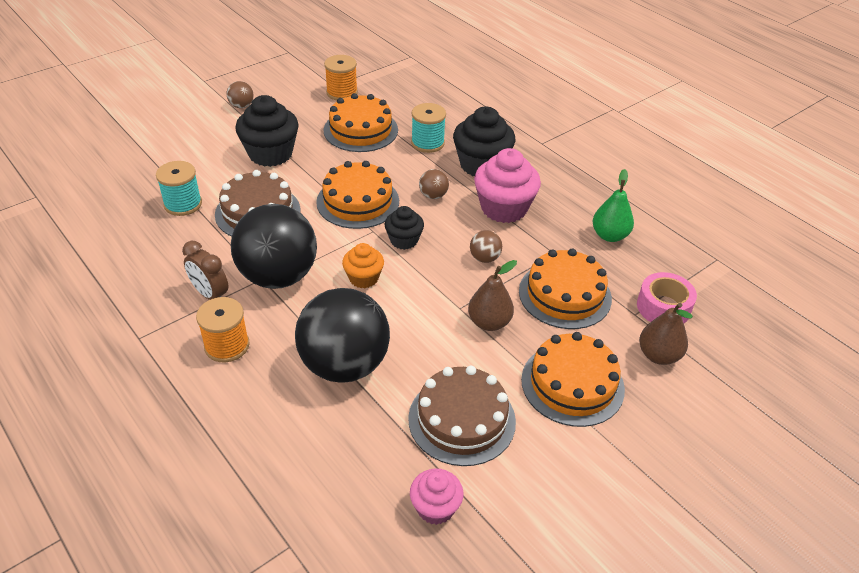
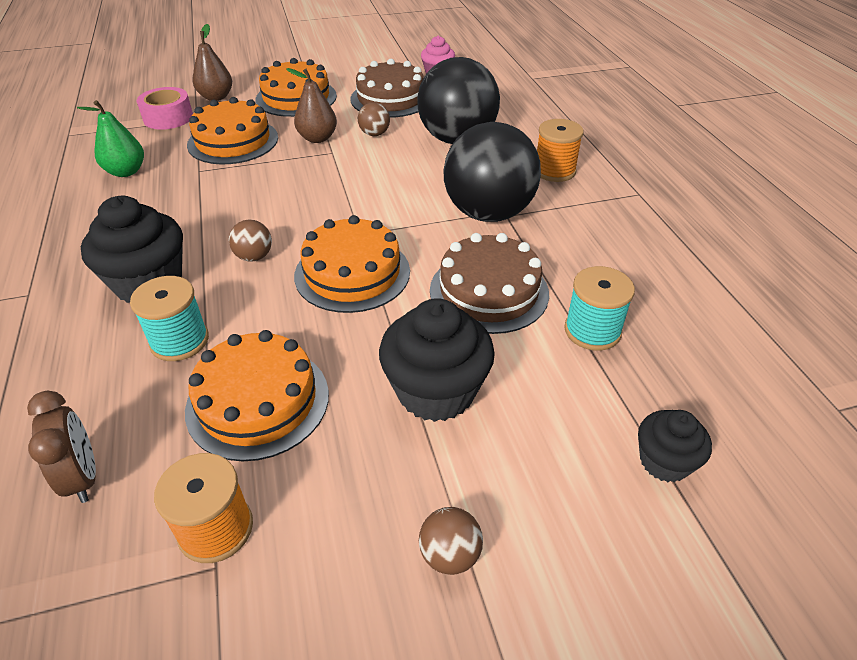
camera: 155 degrees left, 0 degrees up
(210, 294) = (565, 213): brown clock -> brown clock (83, 477)
(363, 278) = (401, 192): orange cupcake -> none
(404, 240) = (333, 216): black cupcake -> black cupcake (664, 461)
(484, 258) = (269, 181): brown ball -> brown ball (374, 134)
(504, 208) = (191, 222): pink cupcake -> none

